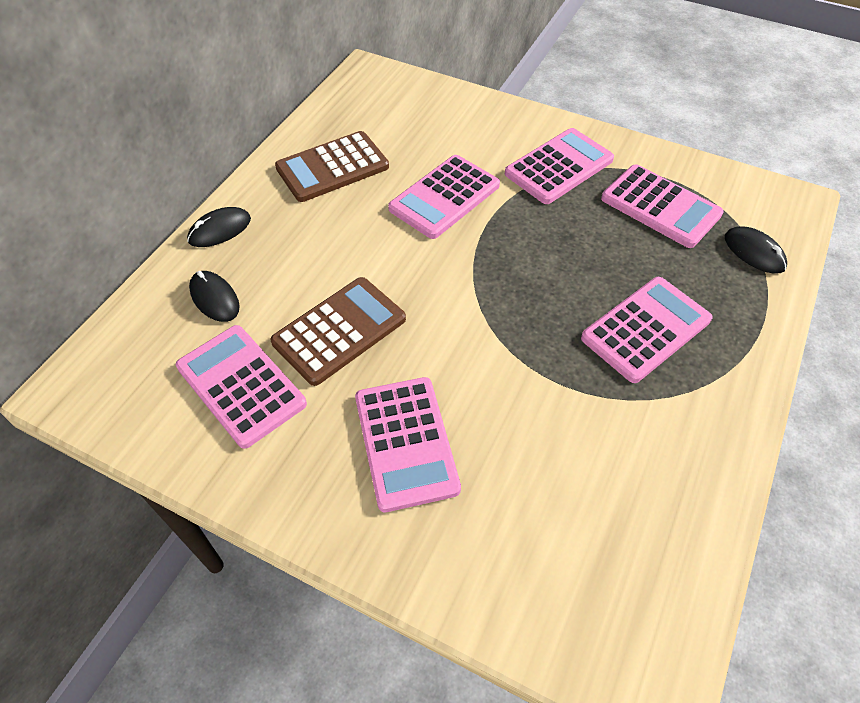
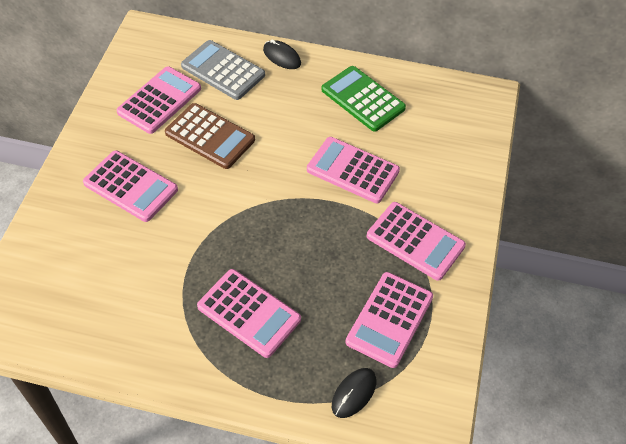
camera: 75 degrees right, 0 degrees up
(215, 298) = (223, 71): black mouse -> grey calculator
(332, 167) = (363, 99): brown calculator -> green calculator
(406, 442) = (131, 186): pink calculator -> pink calculator turned 120 degrees counterclockwise

